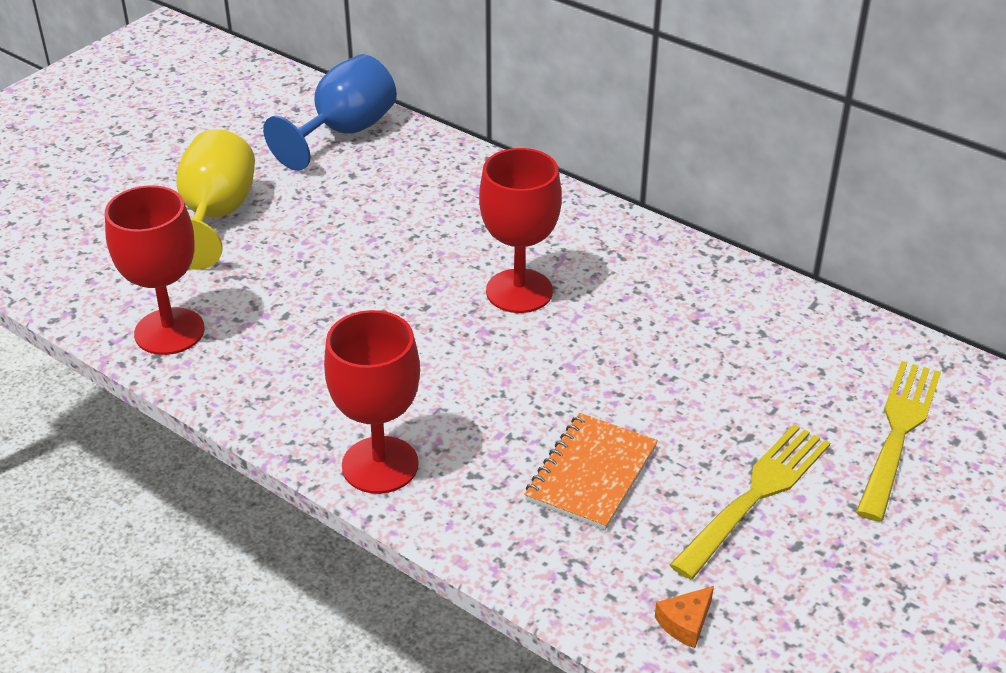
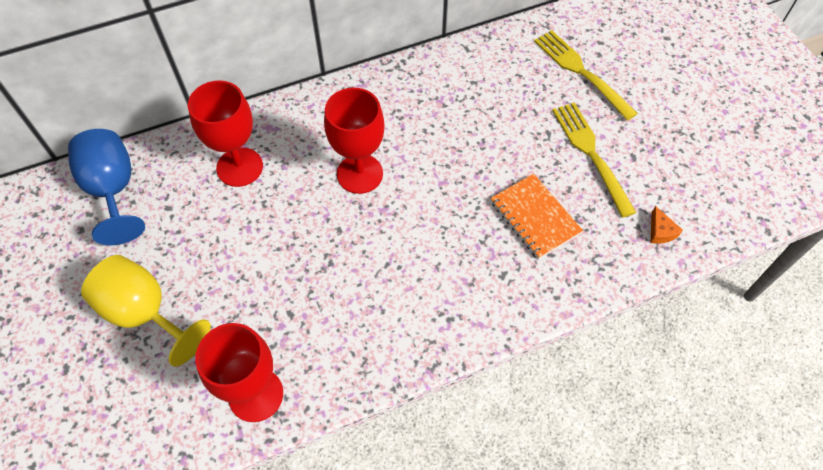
camera: 60 degrees left, 20 degrees up
(380, 465) = (466, 320): red goblet -> red goblet (239, 167)

